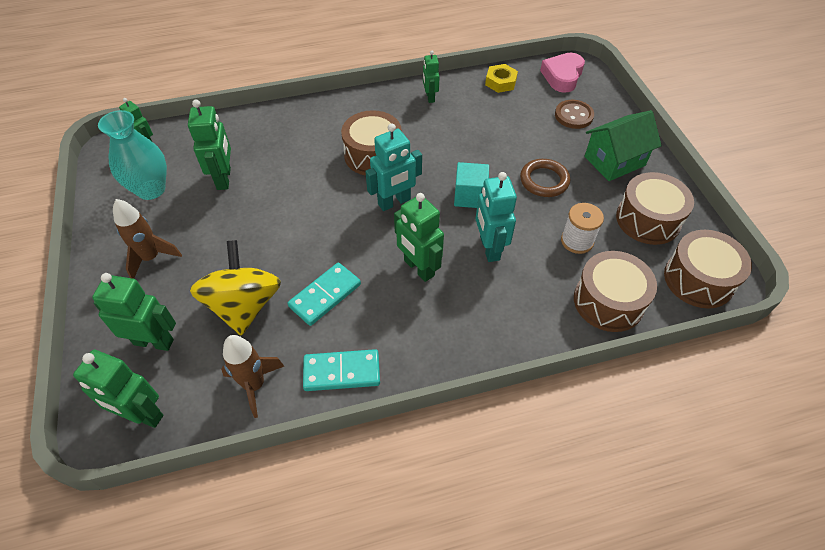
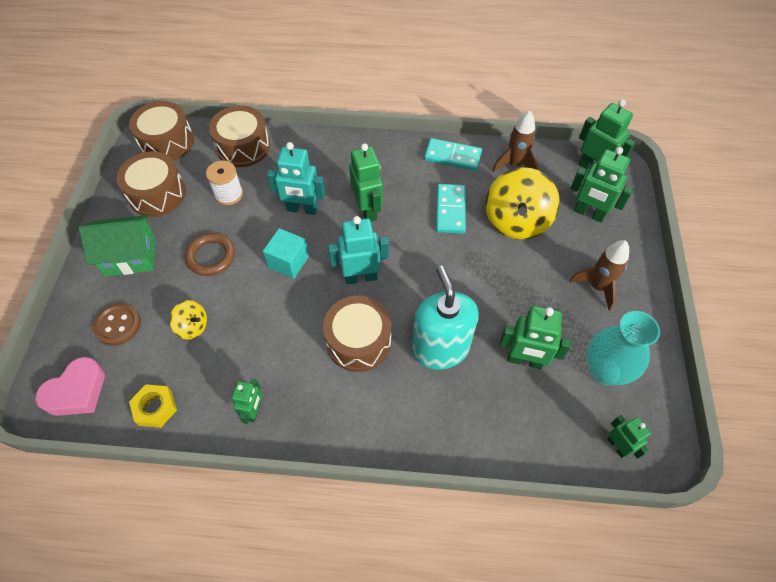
camera: 160 degrees left, 5 degrees up
(224, 178) = (524, 360): green robot -> green robot turned 90 degrees counterclockwise
(301, 168) = (440, 348): none -> turquoise soap dispenser
(325, 295) = (450, 210): turquoise domino -> turquoise domino turned 60 degrees counterclockwise
(489, 248) = (302, 209): turquoise robot -> turquoise robot turned 90 degrees clockwise
(515, 129) = (193, 326): none -> yellow spinning top

